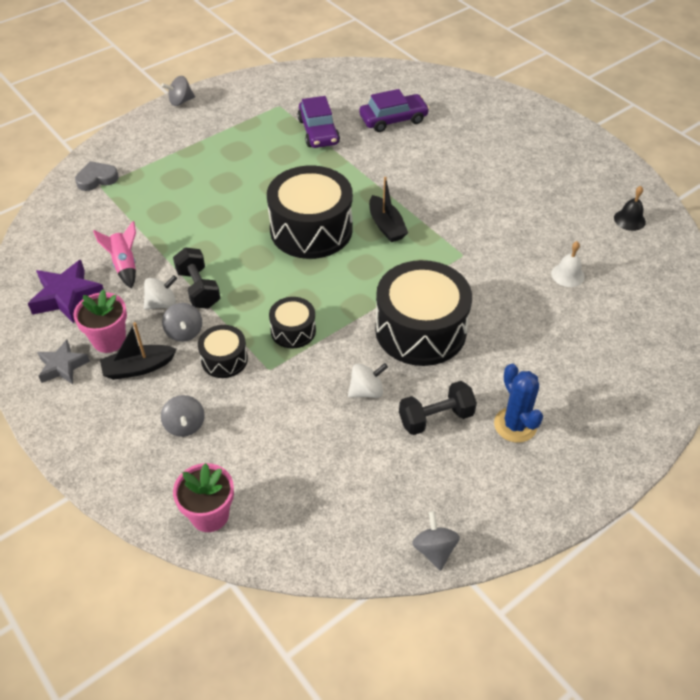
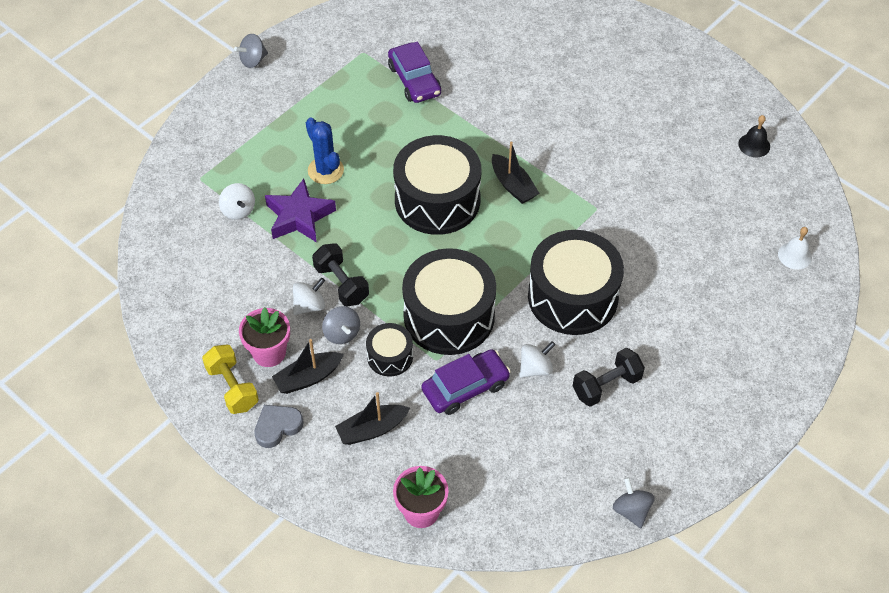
camera: 10 degrees left, 5 degrees up
(63, 366) = (232, 387): grey star -> yellow dumbbell
(67, 297) = (210, 312): purple star -> purple star (299, 217)
(97, 179) = (193, 170): grey heart -> grey heart (277, 427)
(124, 265) = (257, 268): pink rocket -> none
(125, 215) = (238, 210): none -> white spinning top
(185, 425) = (372, 429): grey spinning top -> black boat
(293, 331) = (449, 316): black drum -> black drum, size x2.02
(393, 119) = (490, 54): purple car -> purple car (465, 387)
(515, 425) = (681, 381): blue cactus -> blue cactus (325, 170)
(567, 275) = (703, 216): white bell -> white bell (794, 255)

